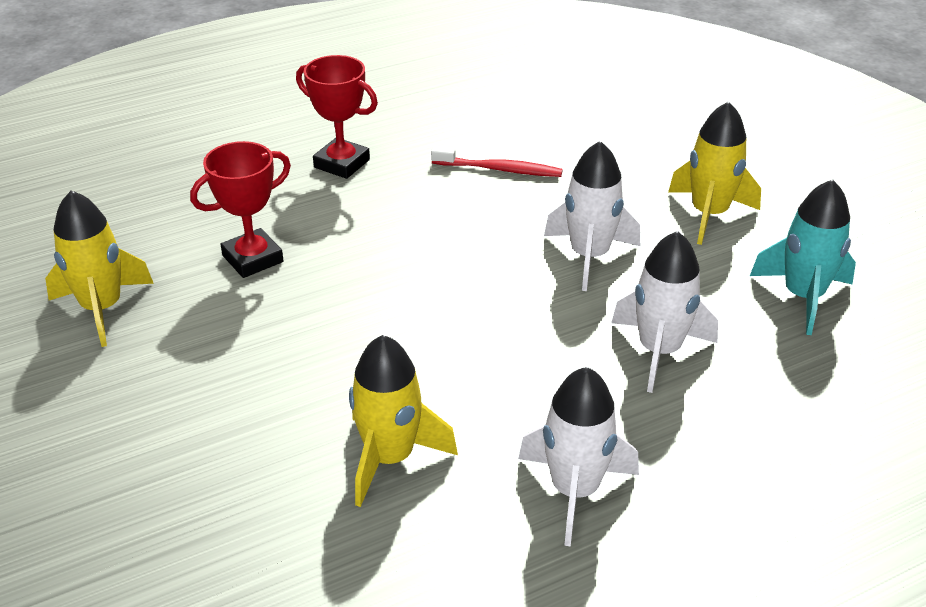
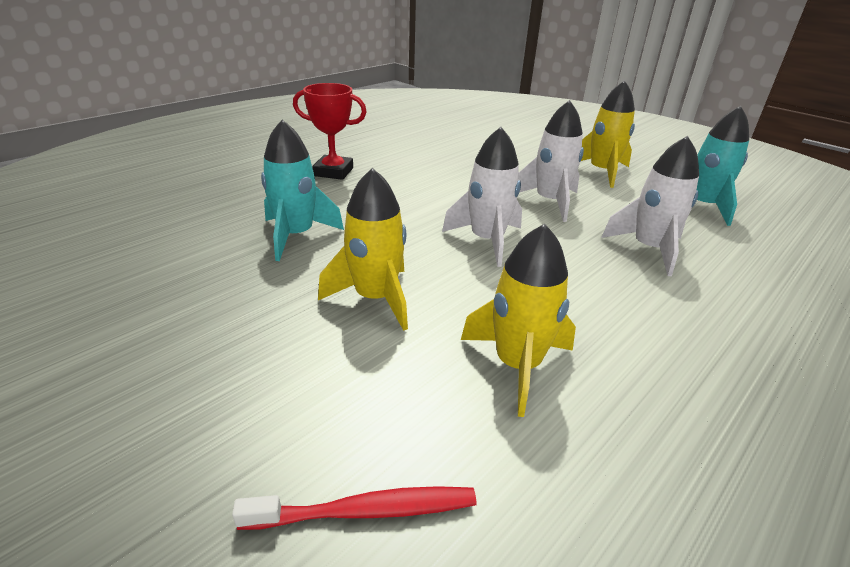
camera: 20 degrees left, 5 degrees down
(102, 308) = (168, 291): yellow rocket -> yellow rocket (375, 298)
(253, 259) = (296, 235): red trophy -> turquoise rocket
(499, 169) = (449, 164): red toothbrush -> red toothbrush (365, 511)
(574, 490) = (688, 358): white rocket -> white rocket (487, 241)

